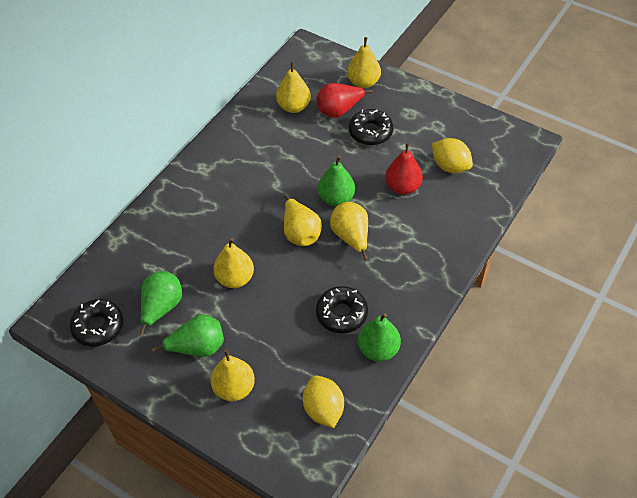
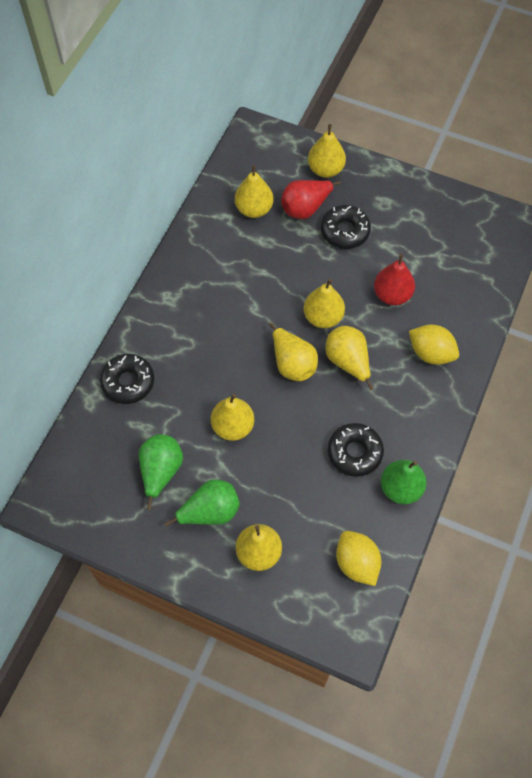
camera: 10 degrees left, 10 degrees up
(98, 326) = (96, 502): black donut -> black donut (128, 382)
(336, 198) = (323, 317): green pear -> yellow pear
(450, 166) = (438, 263): yellow lemon -> yellow lemon (431, 353)

